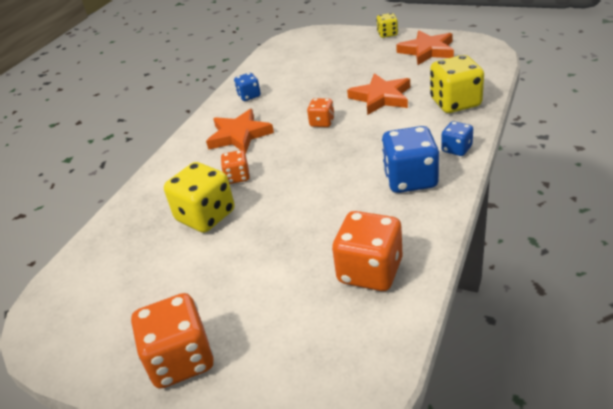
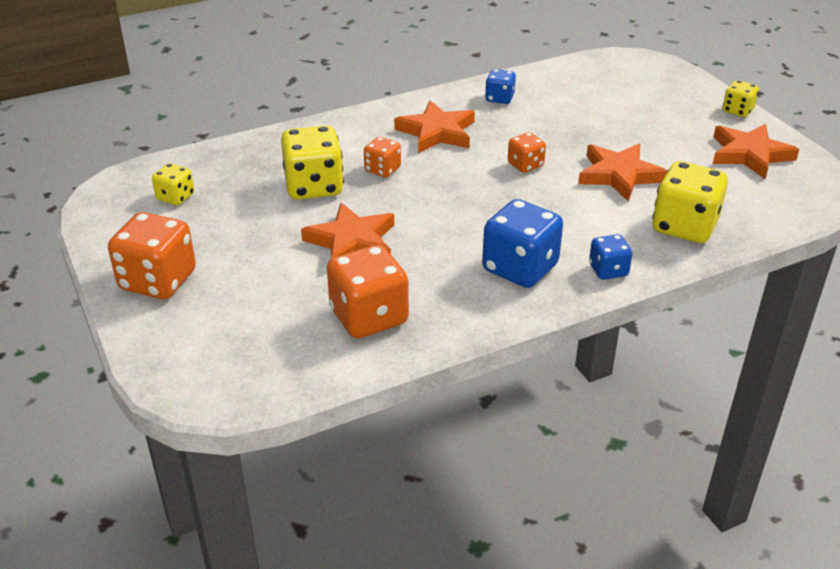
camera: 35 degrees right, 0 degrees up
(106, 290) = (175, 197): none -> yellow dice
(285, 233) = (352, 241): none -> orange star

